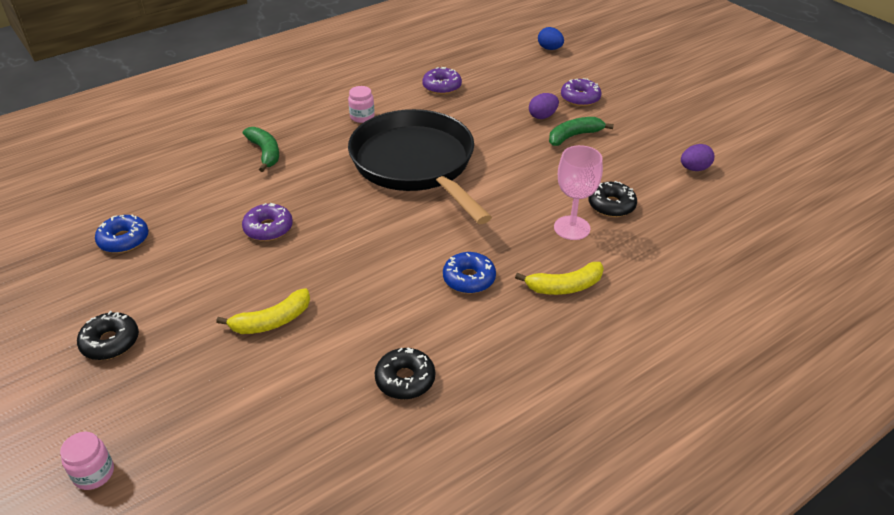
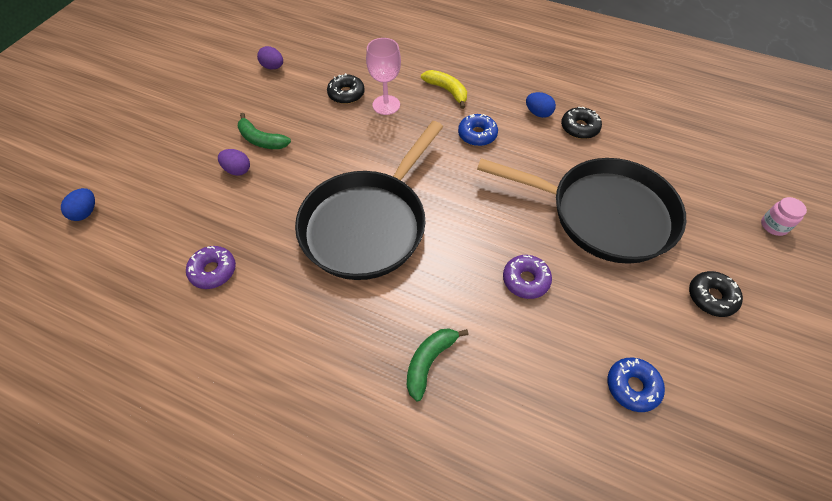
camera: 120 degrees left, 15 degrees up
(272, 321) = (603, 214): yellow banana -> black pan
(362, 117) = (312, 312): pink jar -> none
(462, 352) = (538, 113): none -> blue egg
(580, 98) = (191, 156): purple donut -> none

